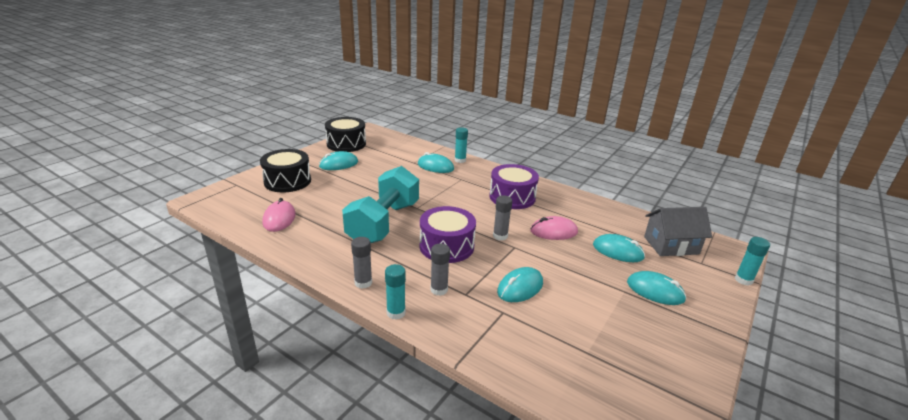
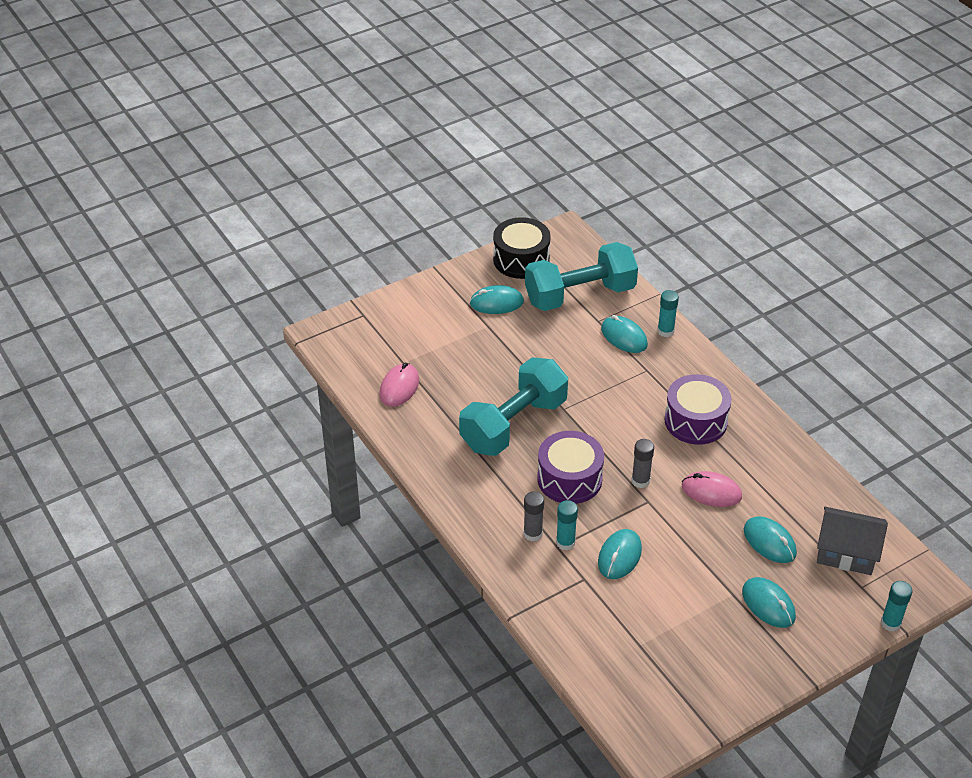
camera: 25 degrees right, 15 degrees up
(287, 181) = (424, 322): black drum -> none
(363, 283) = (460, 503): grey glue stick -> none
(394, 153) = (580, 295): none -> turquoise dumbbell
(396, 313) = (478, 548): turquoise glue stick -> turquoise glue stick (565, 542)
(520, 287) = (619, 556): turquoise mouse -> turquoise mouse turned 45 degrees counterclockwise

